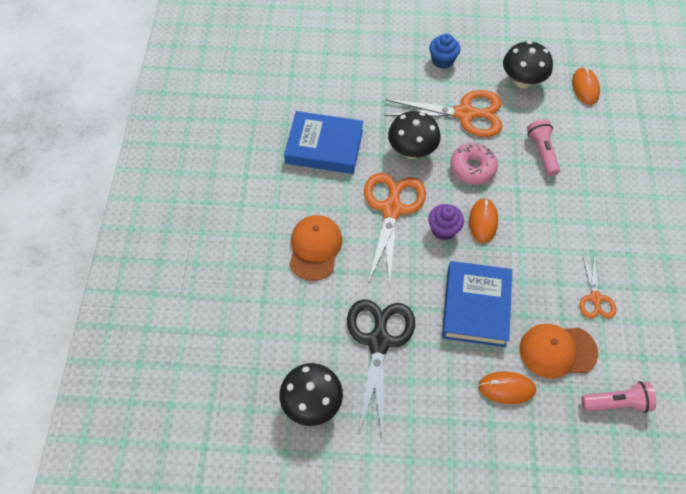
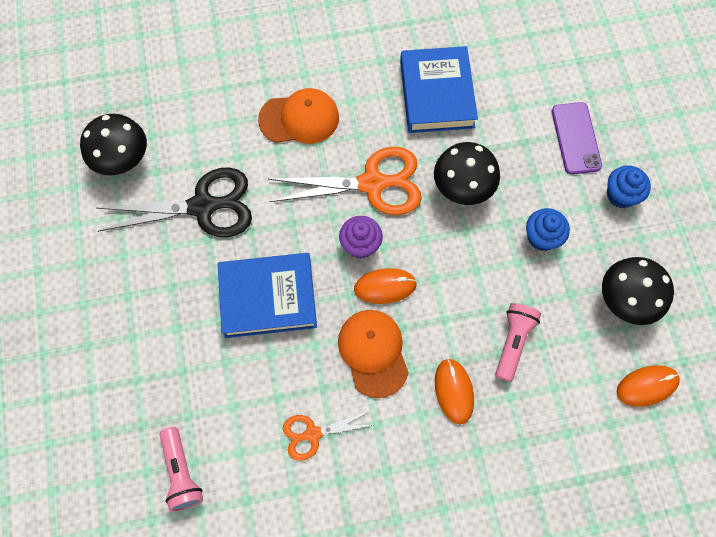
camera: 75 degrees right, 10 degrees up
(390, 72) = (576, 138): none -> purple phone
(464, 114) = (542, 237): orange scissors -> blue cupcake
(472, 168) = (459, 261): pink donut -> none
(506, 388) = (175, 347): orange mouse -> orange mouse (454, 391)
(542, 152) = (513, 342): pink flashlight -> pink flashlight turned 45 degrees counterclockwise
(557, 351) = (232, 396): orange cap -> orange cap (373, 352)

